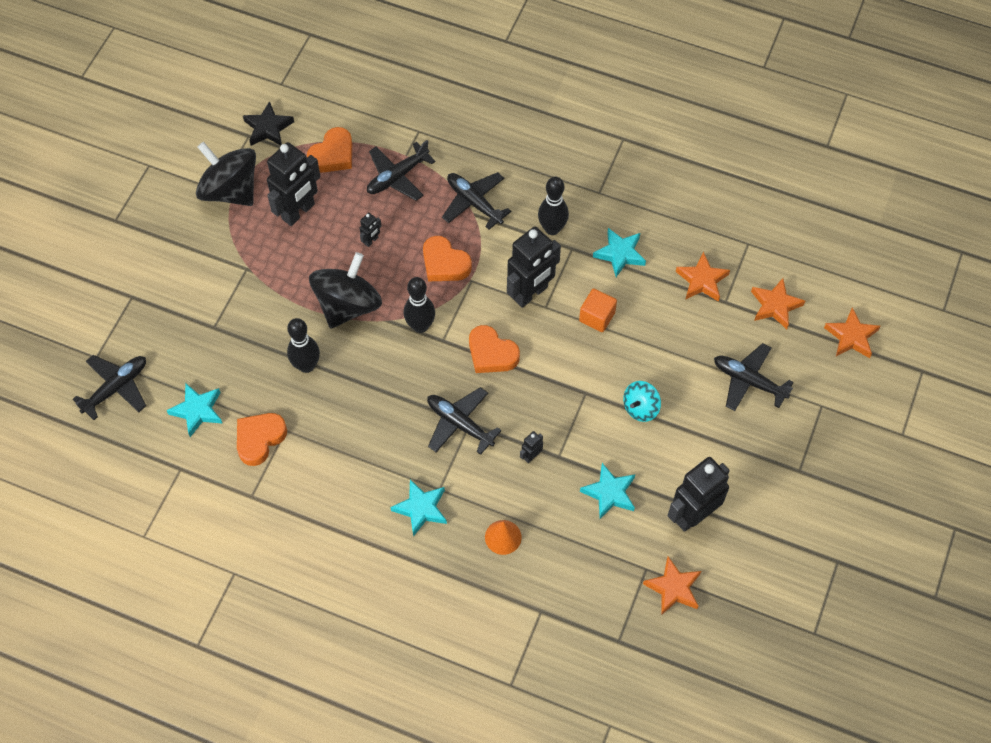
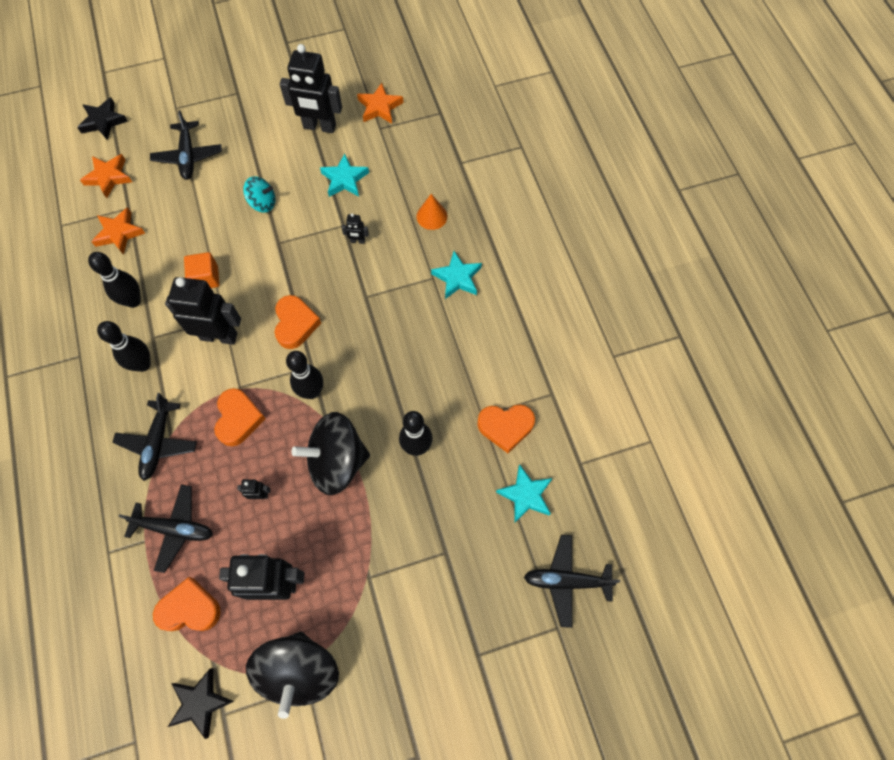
camera: 130 degrees left, 5 degrees up
(459, 424) = (372, 302): black plane -> none
(620, 254) = (133, 301): turquoise star -> black bowling pin
(851, 337) = (103, 121): orange star -> black star

